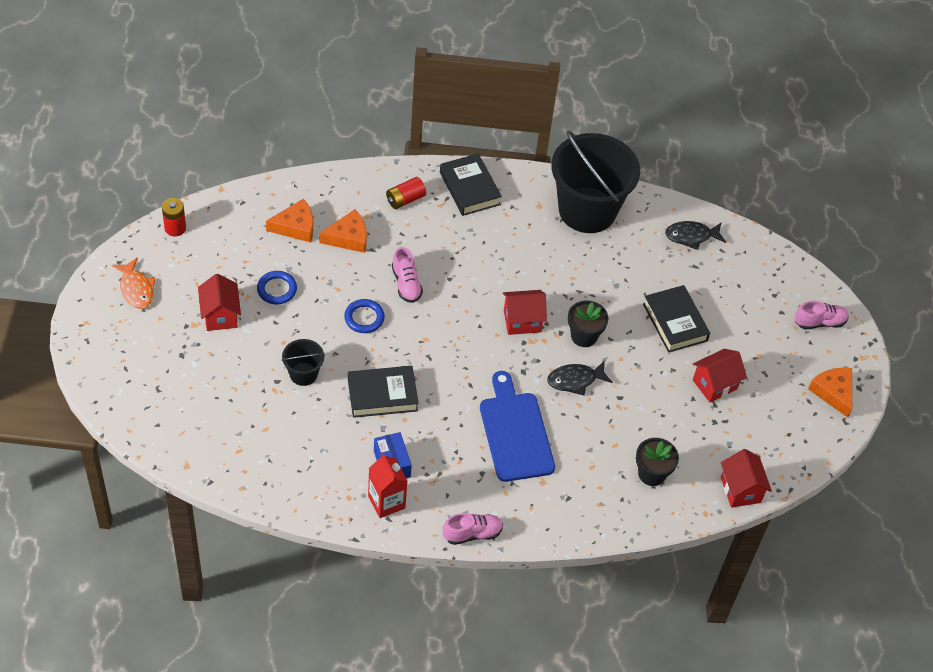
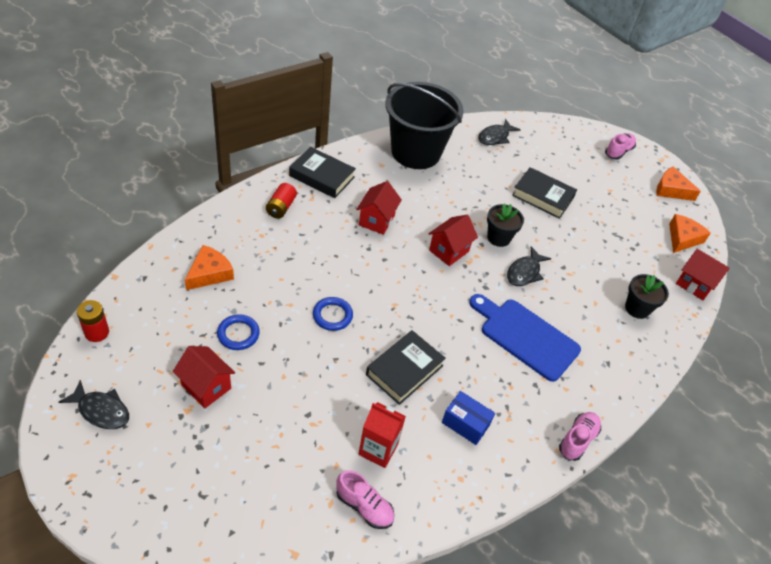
camera: 40 degrees left, 5 degrees down
(136, 289) = (101, 410): orange fish -> black fish
(303, 374) = (325, 393): black bucket -> none
(348, 237) = (262, 259): orange cheese -> orange cheese (683, 238)
(386, 502) = (492, 460): red carton -> red carton (378, 449)
(406, 284) = (340, 270): pink shoe -> pink shoe (364, 506)
(714, 384) = (607, 223): red house -> red house (376, 220)

